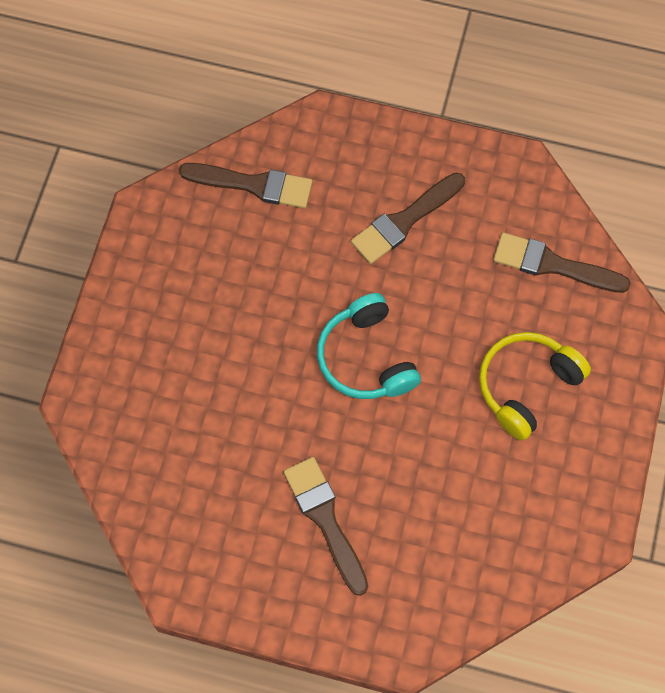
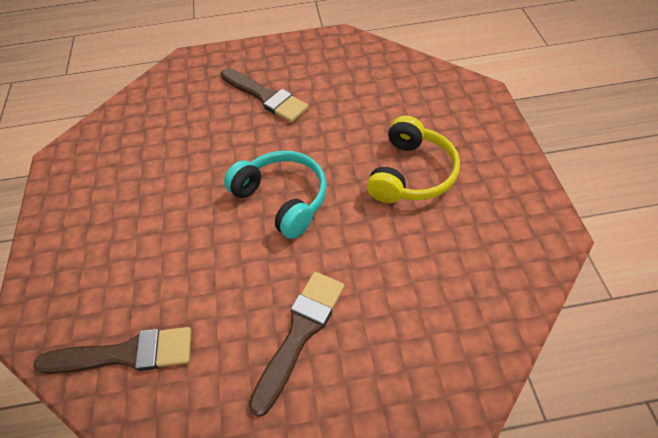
camera: 160 degrees right, 15 degrees down
(253, 185) = (474, 302): brown brush -> none
(526, 386) = (134, 232): yellow headphones -> yellow headphones (412, 174)

